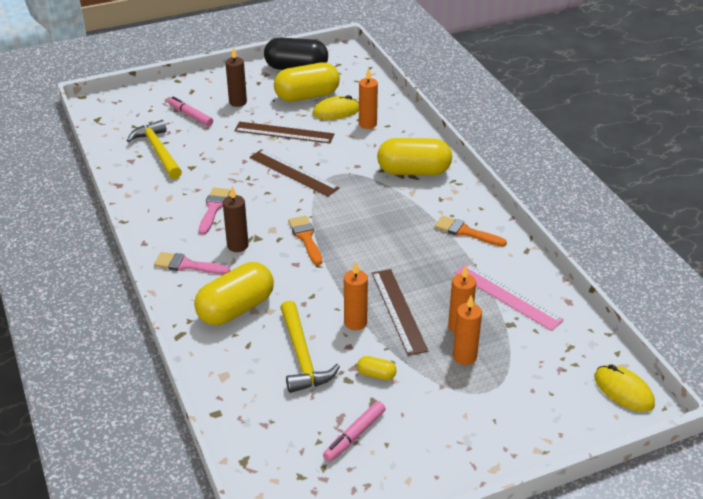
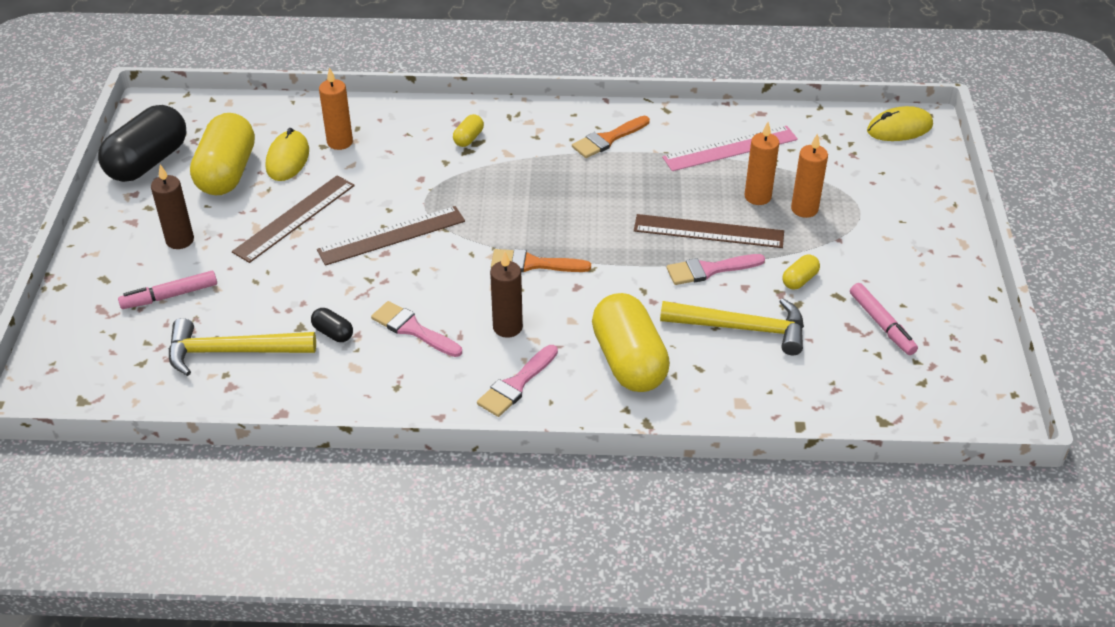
camera: 65 degrees left, 5 degrees up
(193, 180) = (333, 333): none -> black capsule
(355, 322) = (709, 270): orange candle -> pink brush
(413, 171) = (468, 138): yellow capsule -> yellow capsule, size x0.43

